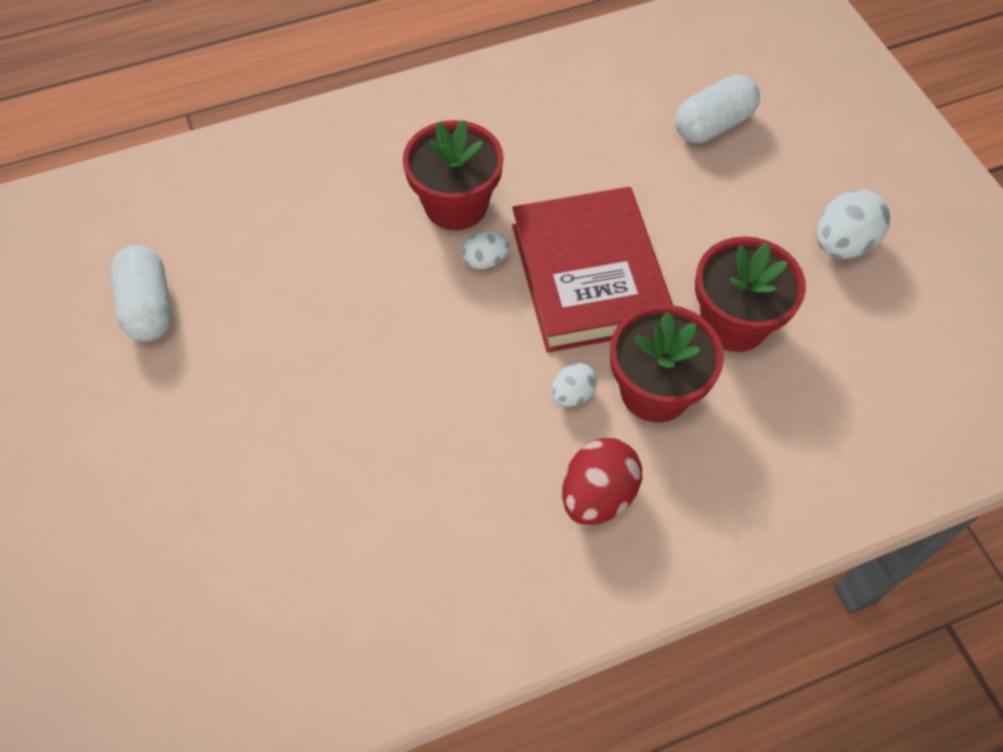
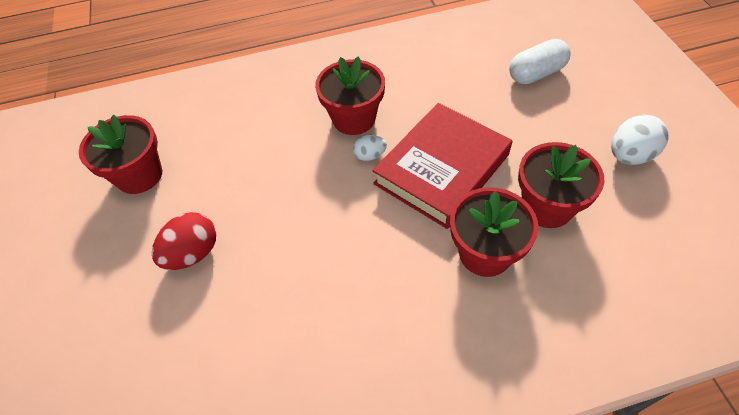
camera: 10 degrees right, 5 degrees down
(149, 306) = (139, 175): white capsule -> red flower pot
(572, 394) = (423, 252): white egg -> none
(588, 276) = (441, 169): red book -> red book turned 45 degrees clockwise
(597, 495) = (435, 329): red egg -> red egg (193, 253)

